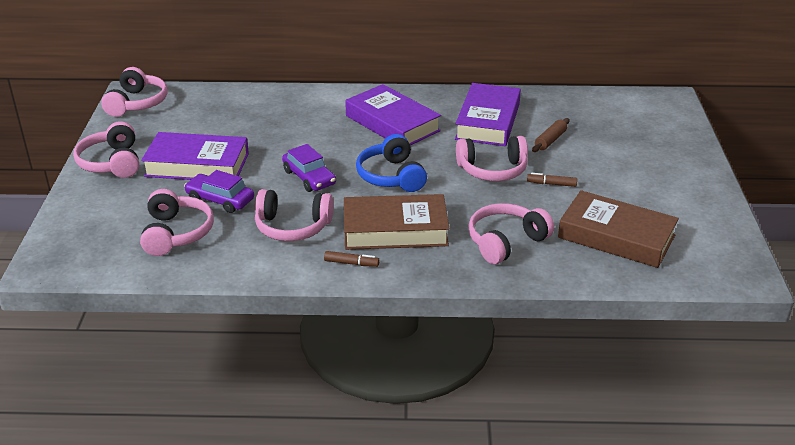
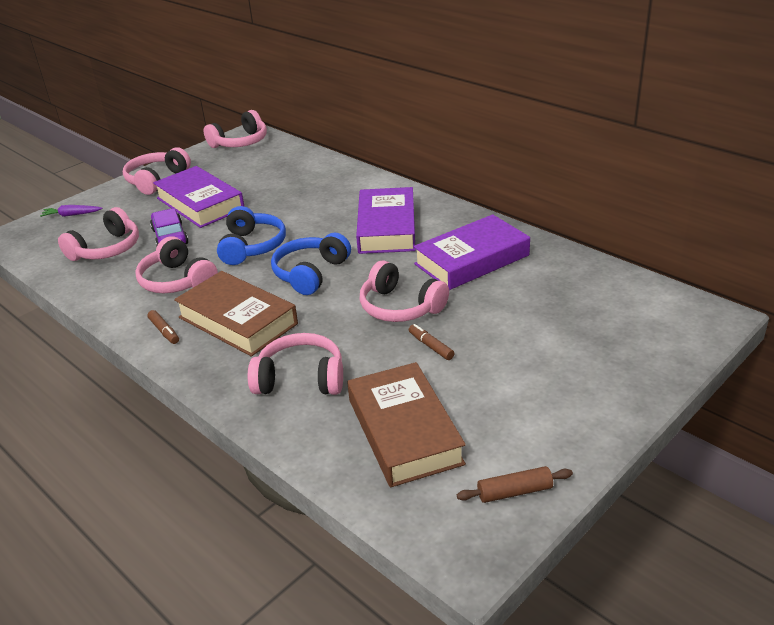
camera: 45 degrees right, 0 degrees up
(78, 223) = (71, 215): none -> purple carrot
(309, 177) = (252, 246): purple car -> blue headphones
(550, 140) = (501, 303): brown rolling pin -> brown rolling pin (514, 491)

